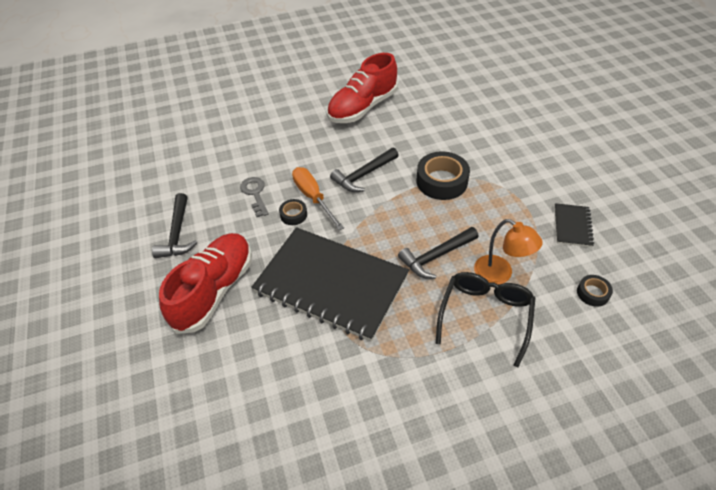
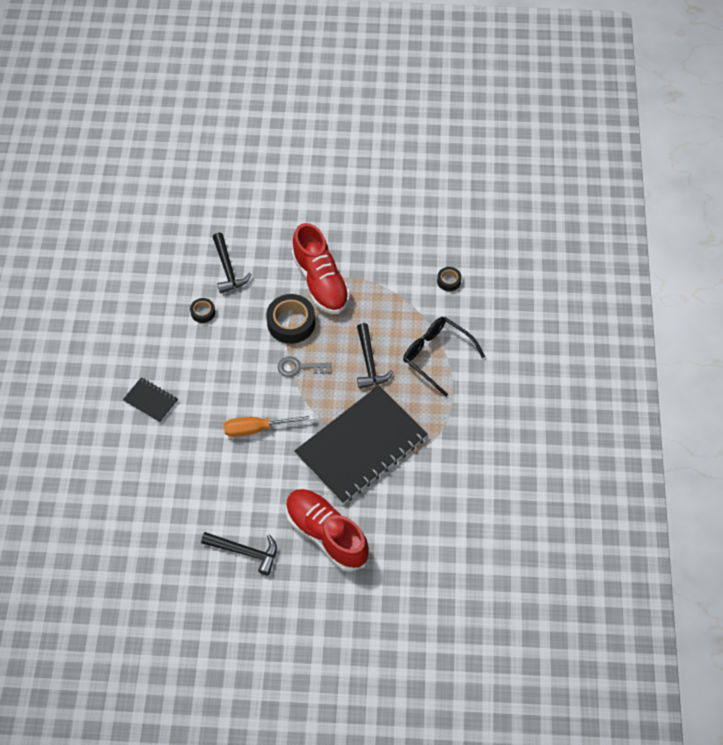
camera: 70 degrees left, 10 degrees up
(255, 194) = (227, 475): grey key -> grey key (299, 367)
(293, 215) = (271, 451): black tape -> black tape (203, 312)
(363, 108) = (154, 344): red shoe -> red shoe (320, 282)
(363, 175) = (251, 379): black hammer -> black hammer (228, 269)
(500, 274) = (406, 329): orange lamp -> none
(572, 226) = (385, 258): black notebook -> black notebook (150, 401)

